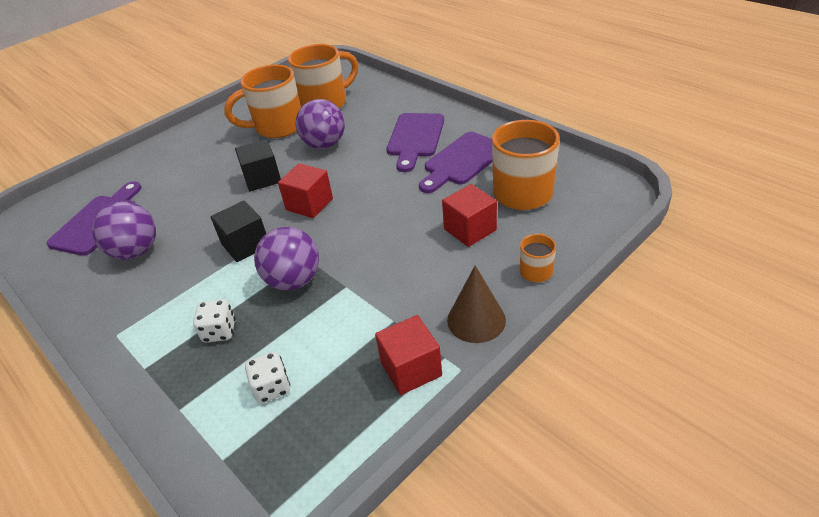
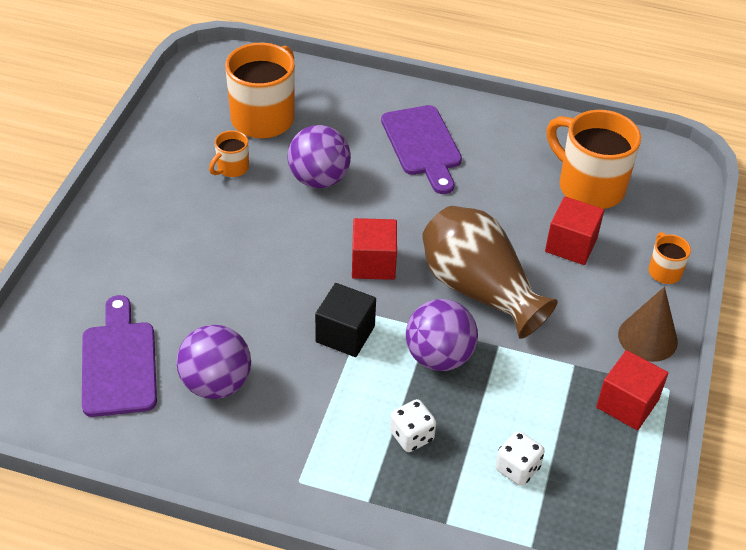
camera: 35 degrees left, 5 degrees up
(262, 178) = (283, 245): black cube -> none
(277, 127) = (232, 168): orange mug -> orange mug, size x0.48
(367, 242) = (478, 290): none -> brown vase
(462, 161) = (500, 163): purple cutting board -> none

